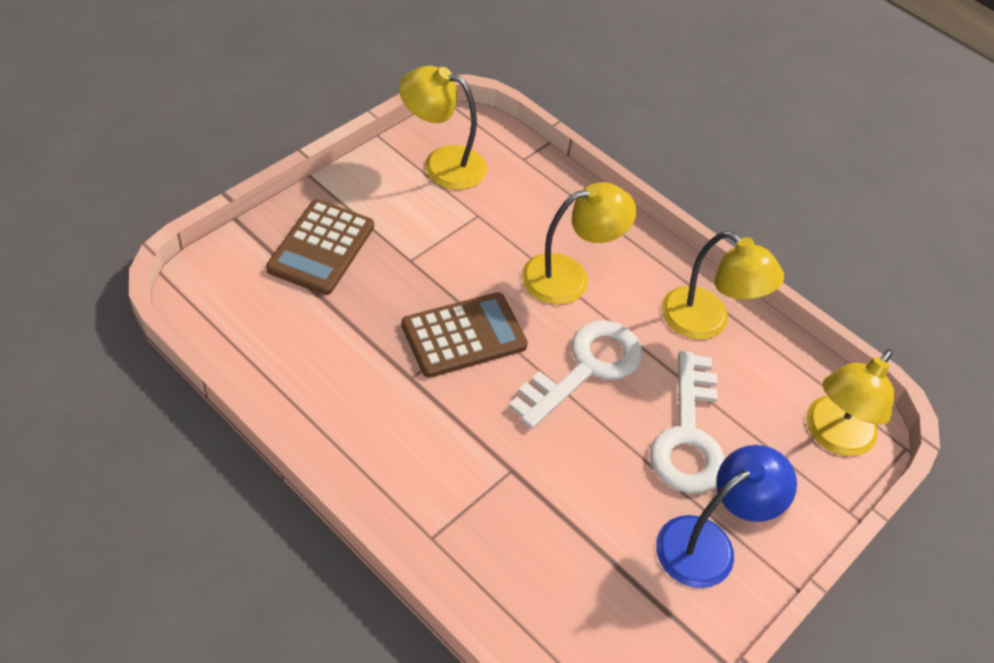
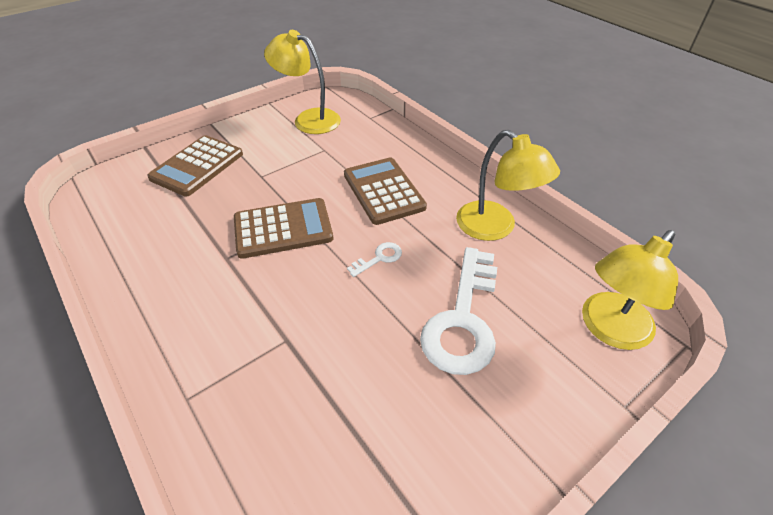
camera: 15 degrees right, 5 degrees down
(569, 277) = (383, 191): yellow lamp -> brown calculator
(585, 369) = (379, 258): white key -> white key, size x0.42
(708, 543) = (466, 429): blue lamp -> none

